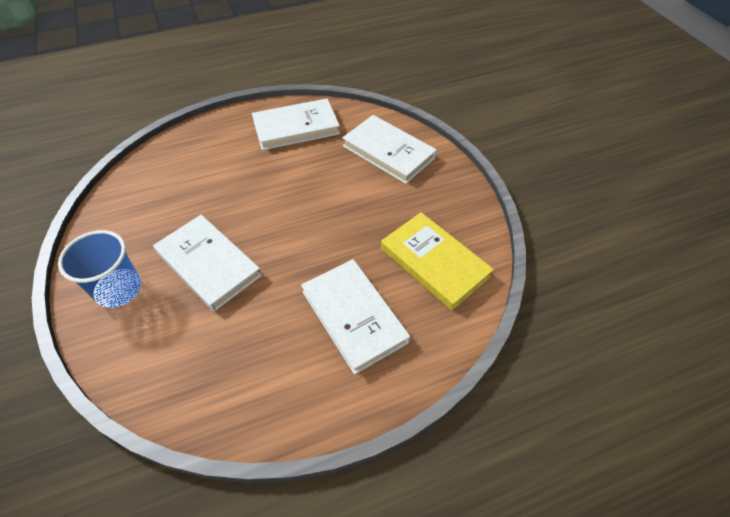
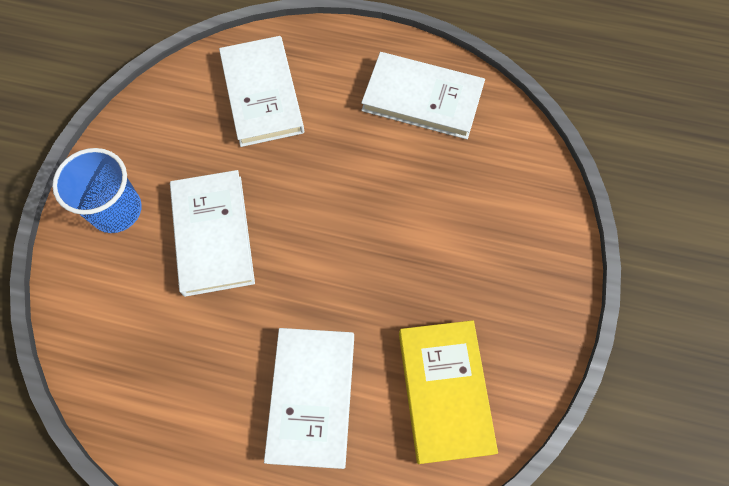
camera: 35 degrees right, 15 degrees up
(388, 152) = (507, 202): white book -> white book (262, 94)

